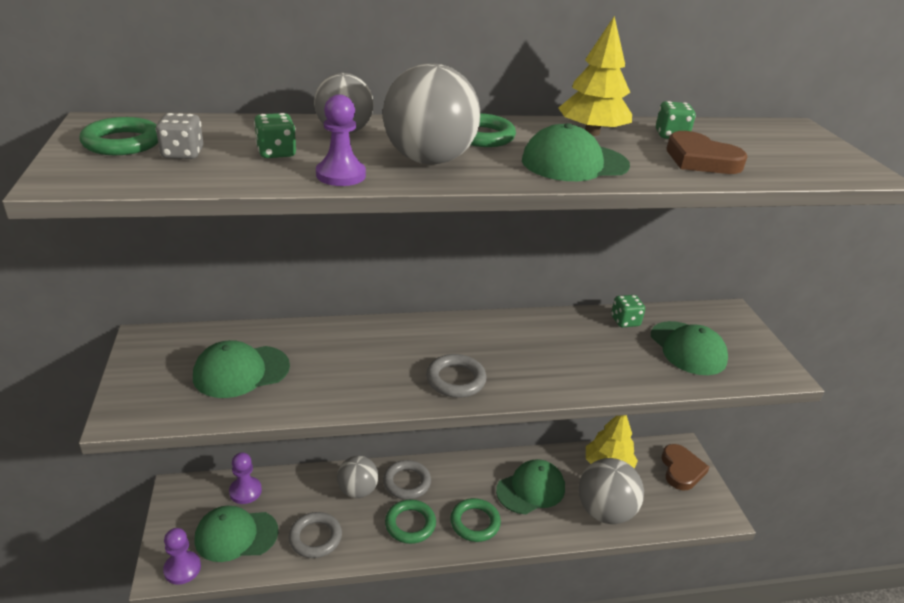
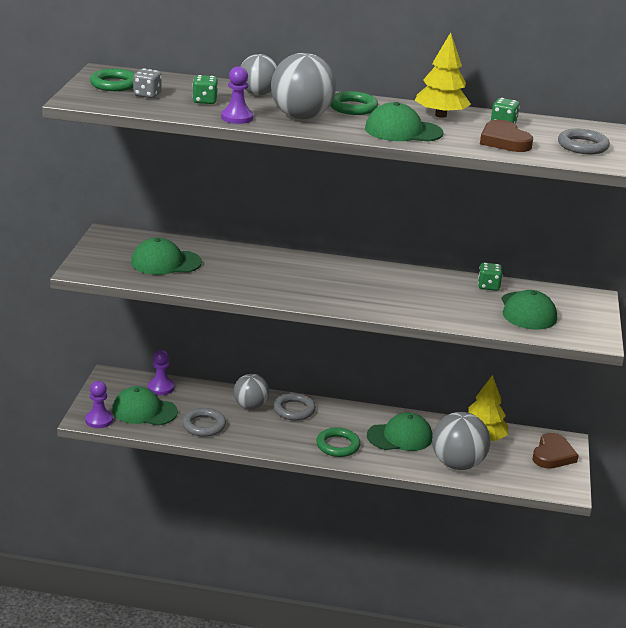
camera: 20 degrees right, 5 degrees down
(410, 524) = (283, 434): green ring -> none
(455, 379) = (318, 294): grey ring -> grey ring (582, 146)

